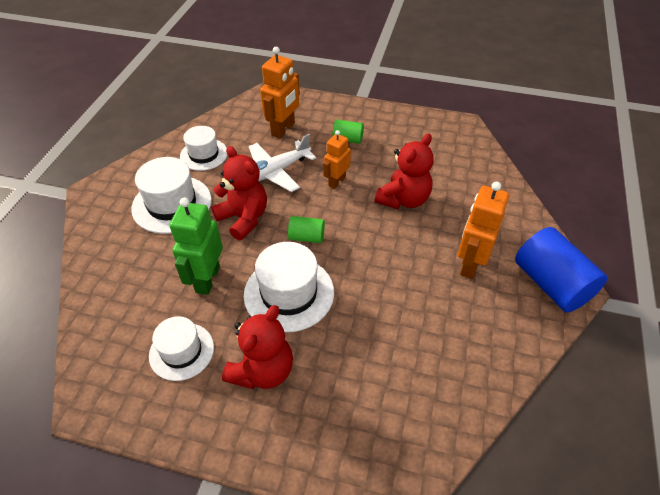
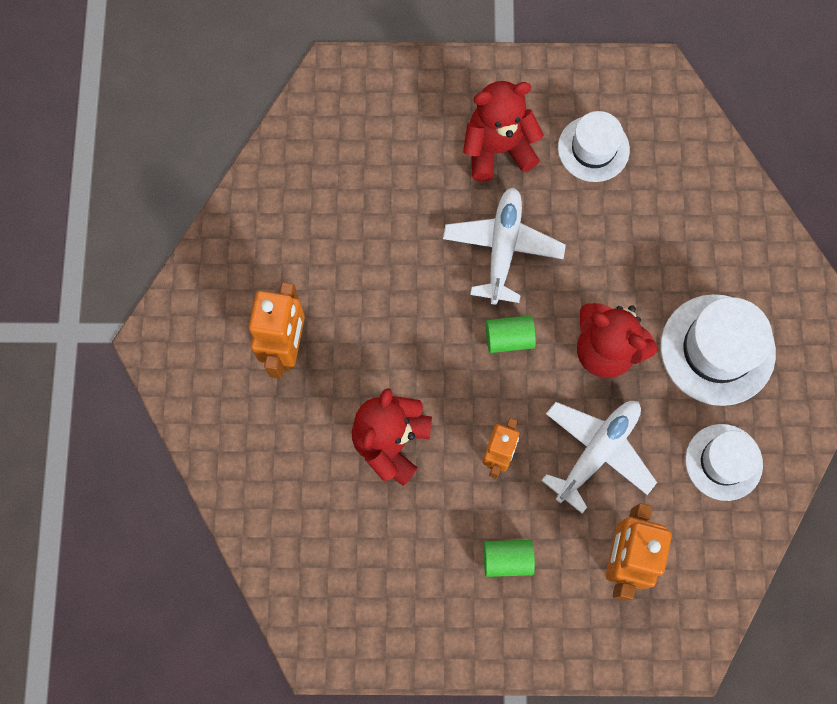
camera: 165 degrees right, 25 degrees up
(207, 279) = (609, 243): green robot -> none
(263, 370) = (497, 149): red teddy bear -> red teddy bear turned 60 degrees clockwise
(289, 293) = (502, 248): white hat -> white plane
(551, 284) = (183, 341): blue cylinder -> none

